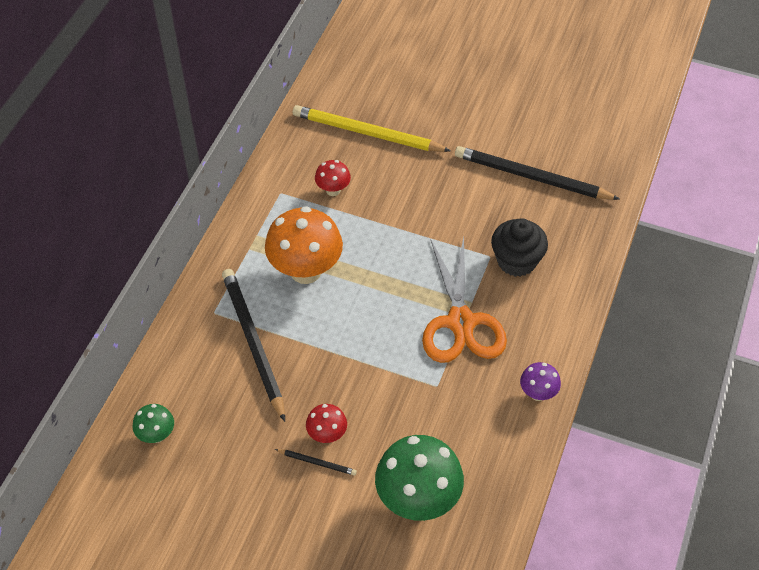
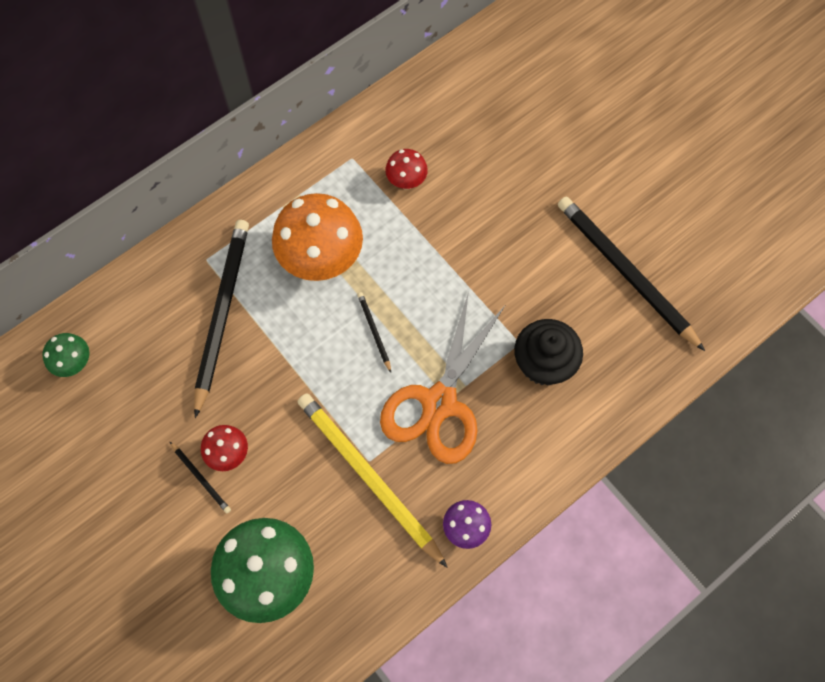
camera: 30 degrees right, 15 degrees up
(367, 133) = (483, 132): yellow pencil -> yellow pencil (368, 477)
(379, 299) = (374, 331): none -> black pencil

